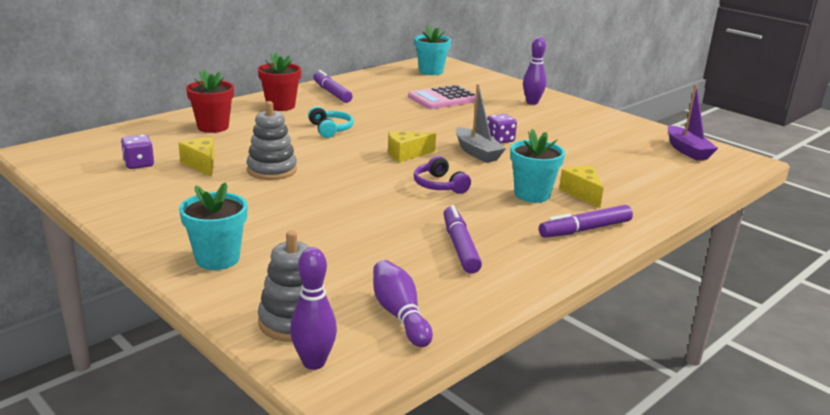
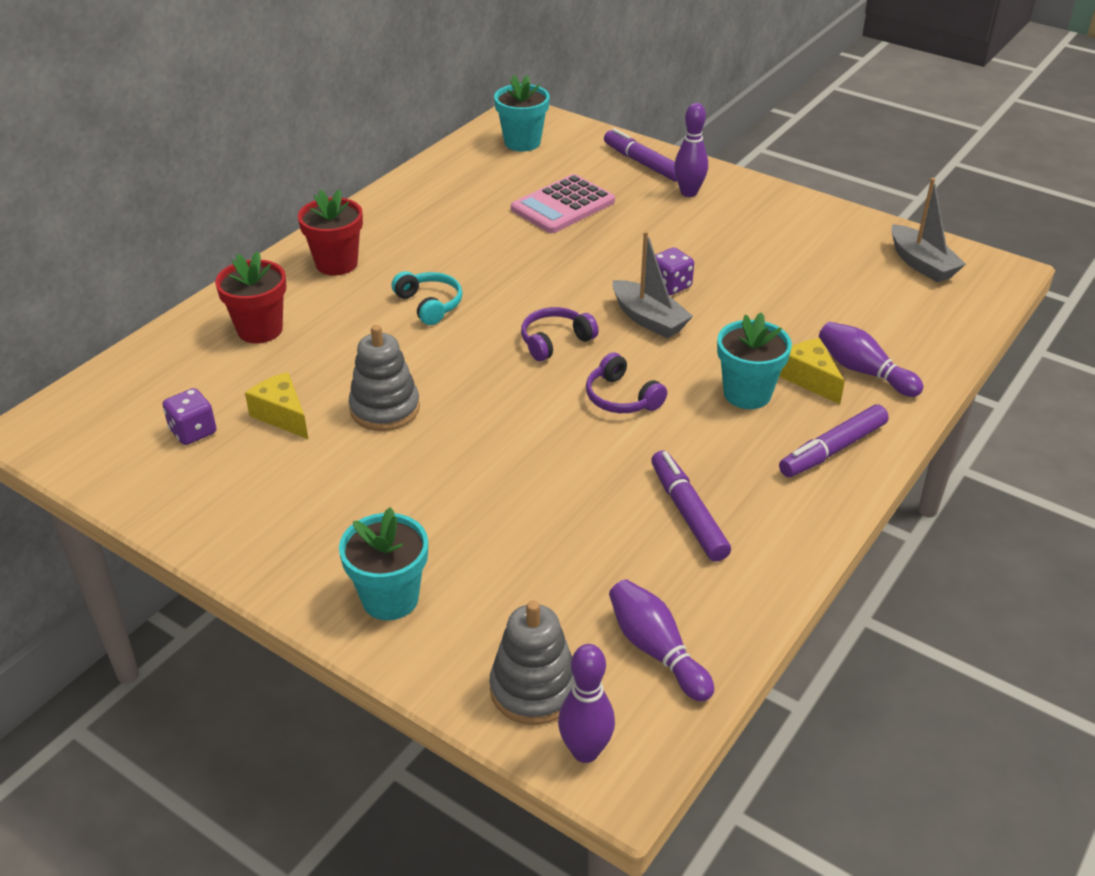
camera: 10 degrees left, 15 degrees up
(331, 93) = (398, 219): purple marker -> purple marker (642, 163)
(406, 154) = (555, 341): yellow cheese -> purple headphones
(624, 195) = (863, 371): none -> purple bowling pin
(687, 151) = (921, 264): purple boat -> grey boat

